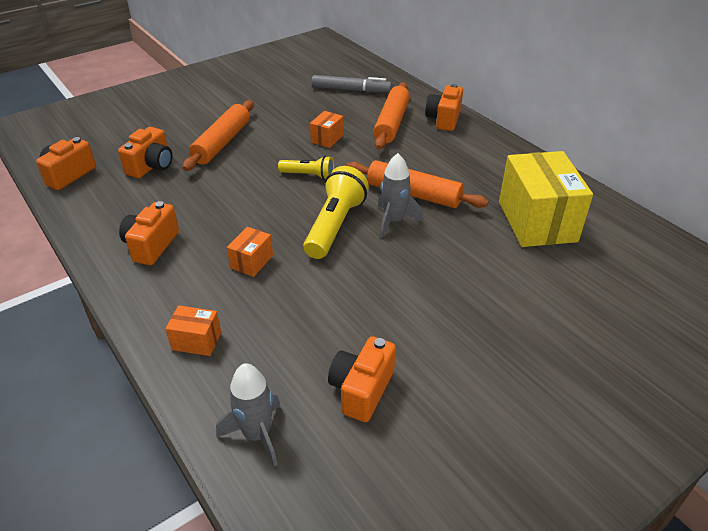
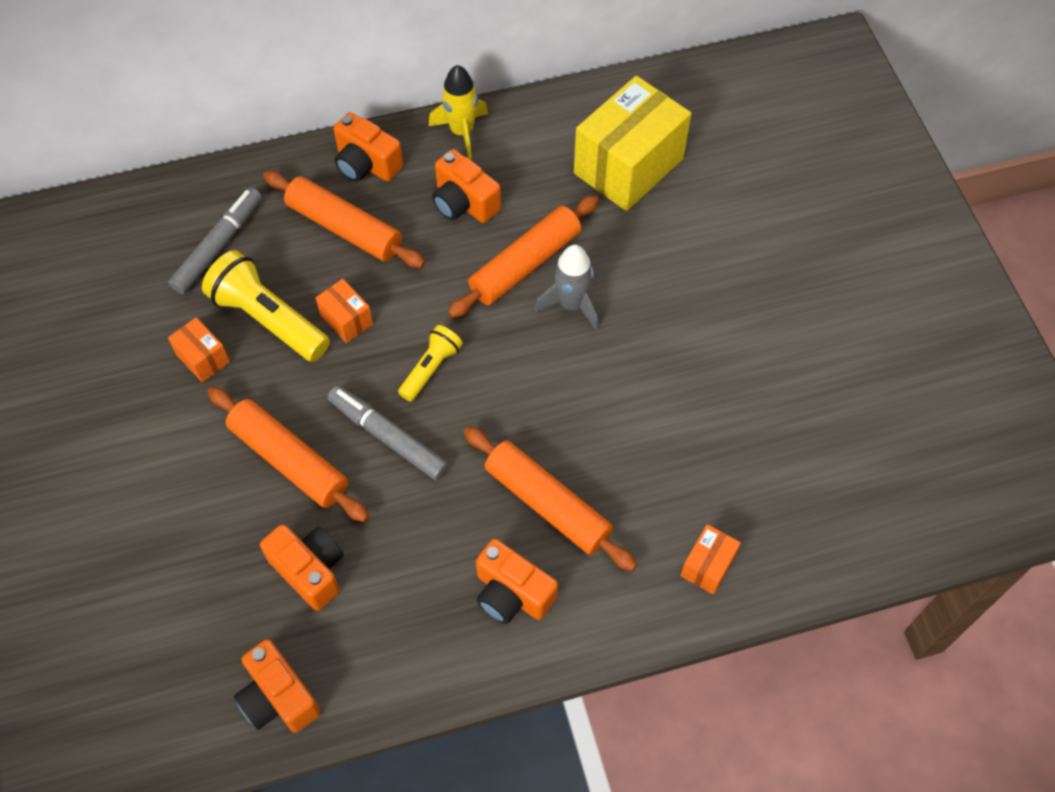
camera: 70 degrees left, 20 degrees up
(225, 246) = (547, 504): none -> orange rolling pin
(251, 171) = (388, 437): none -> grey marker
(252, 262) = (590, 480): orange box -> orange box (203, 358)
(257, 434) = (852, 531): grey rocket -> none
(335, 225) = (554, 370): yellow flashlight -> yellow flashlight (268, 319)
(361, 390) = (823, 424): orange camera -> orange camera (464, 203)
(499, 146) = (462, 132): none -> yellow rocket
(537, 221) = (628, 166): yellow box -> yellow box turned 60 degrees counterclockwise

